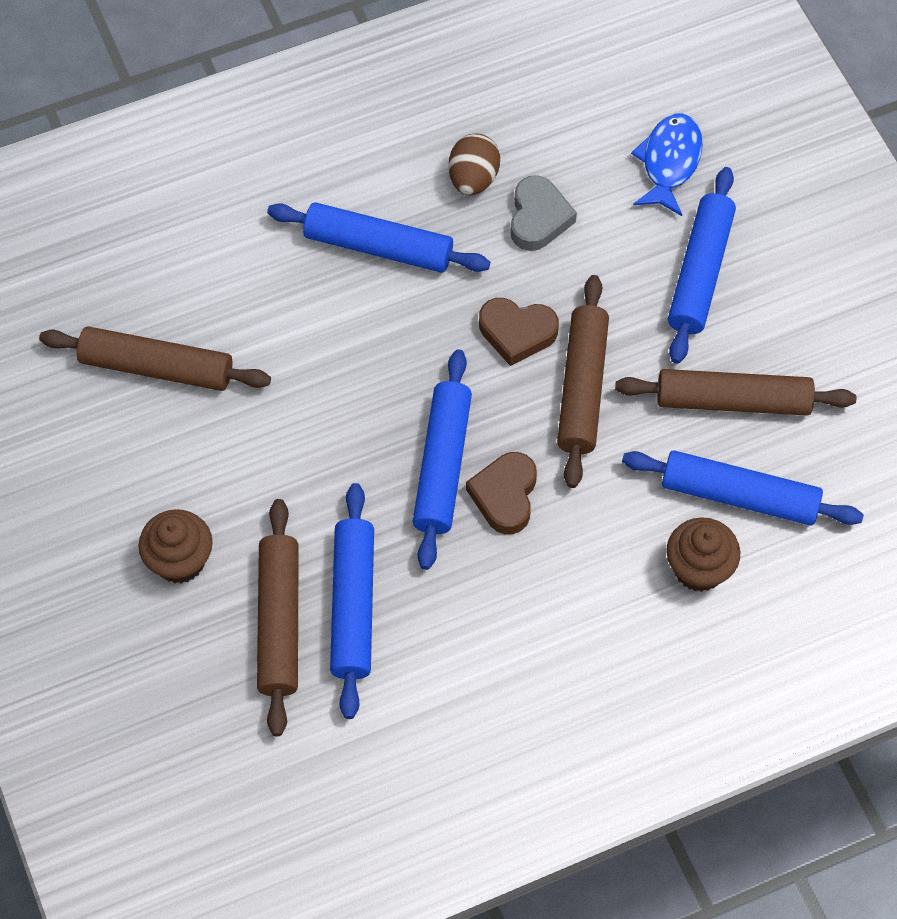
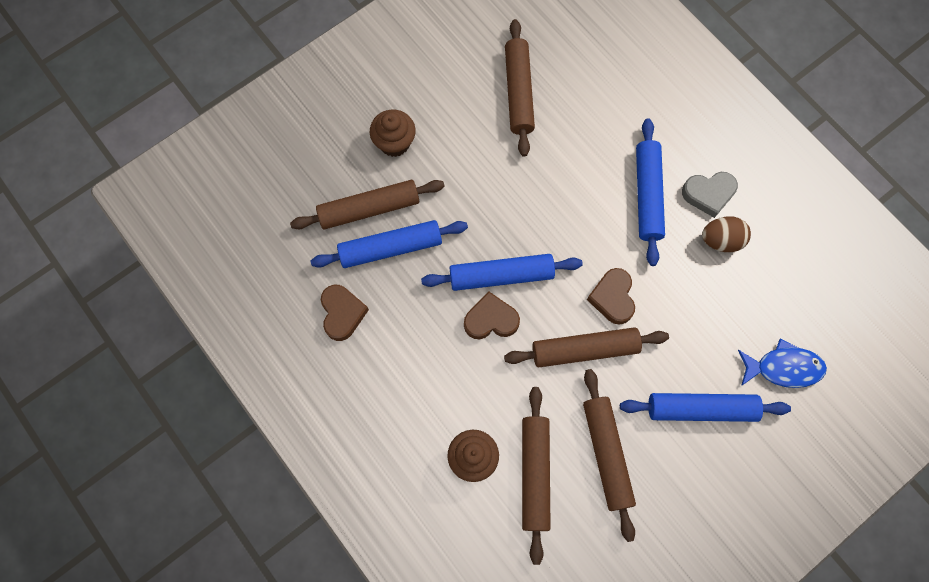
camera: 75 degrees right, 10 degrees up
(437, 697) = (342, 313): none -> brown heart
(538, 218) = (705, 290): grey heart -> grey heart (708, 194)
(739, 496) = (534, 474): blue rolling pin -> brown rolling pin

